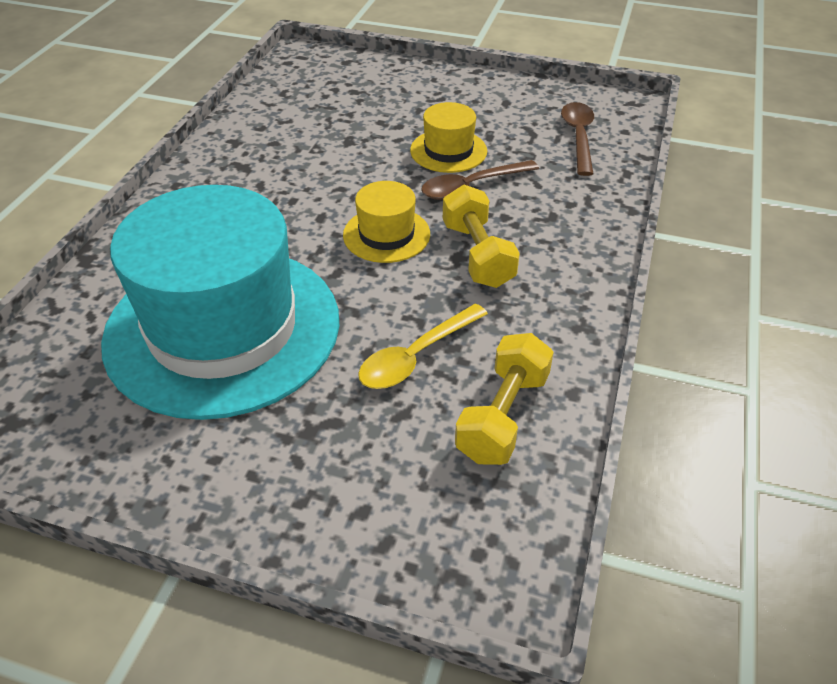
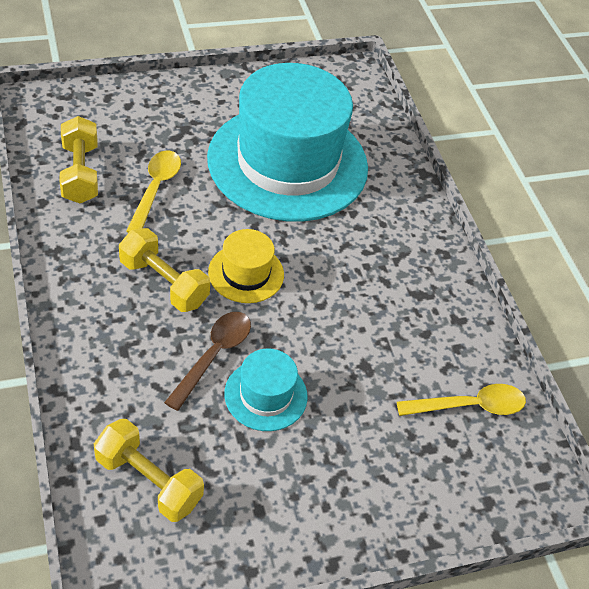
camera: 140 degrees right, 5 degrees up
(297, 99) = (469, 406): none -> yellow spoon
(448, 151) = (266, 395): yellow hat -> turquoise hat
(578, 137) = (148, 481): brown spoon -> yellow dumbbell

